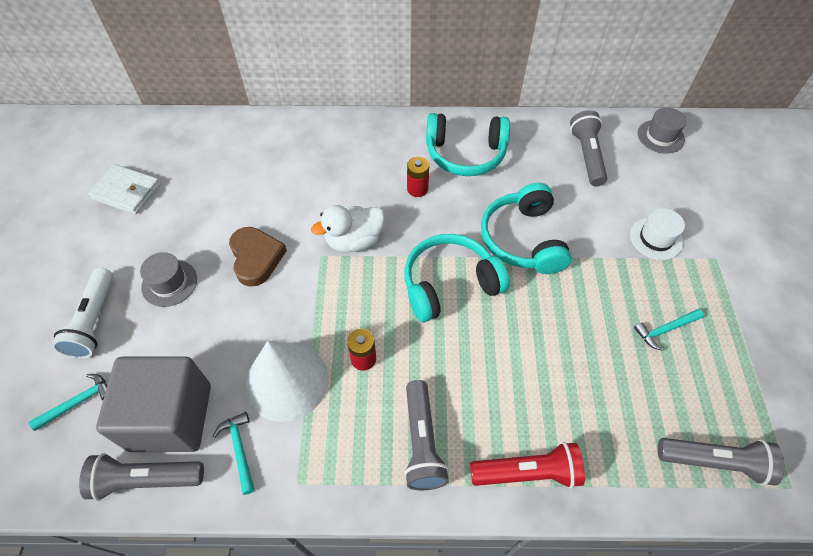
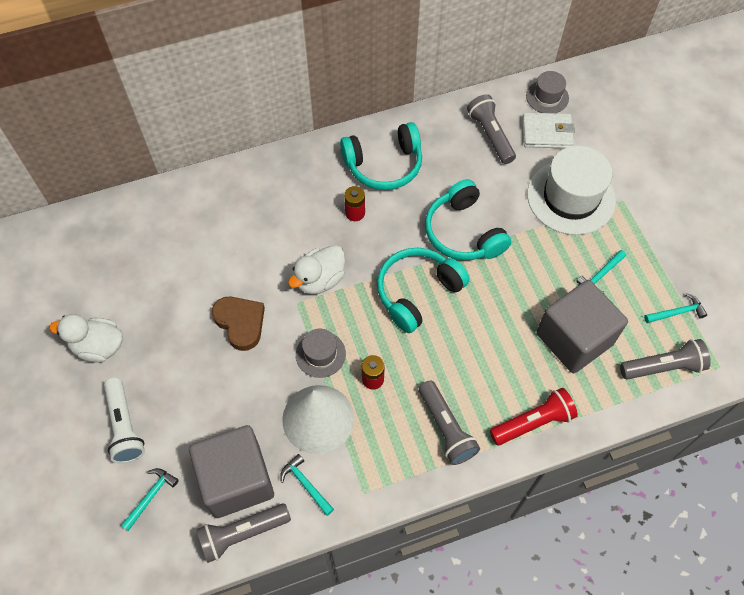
camera: 20 degrees left, 5 degrees up
(113, 238) = (98, 347): none -> white duck
(127, 192) = (85, 299): white wallet -> white wallet (547, 133)
(169, 283) = (174, 371): grey hat -> grey hat (320, 354)
(611, 391) = (574, 339): none -> grey cube
(656, 238) = (571, 197): white hat -> white hat, size x1.93
(750, 402) = (677, 312): none -> turquoise hammer

